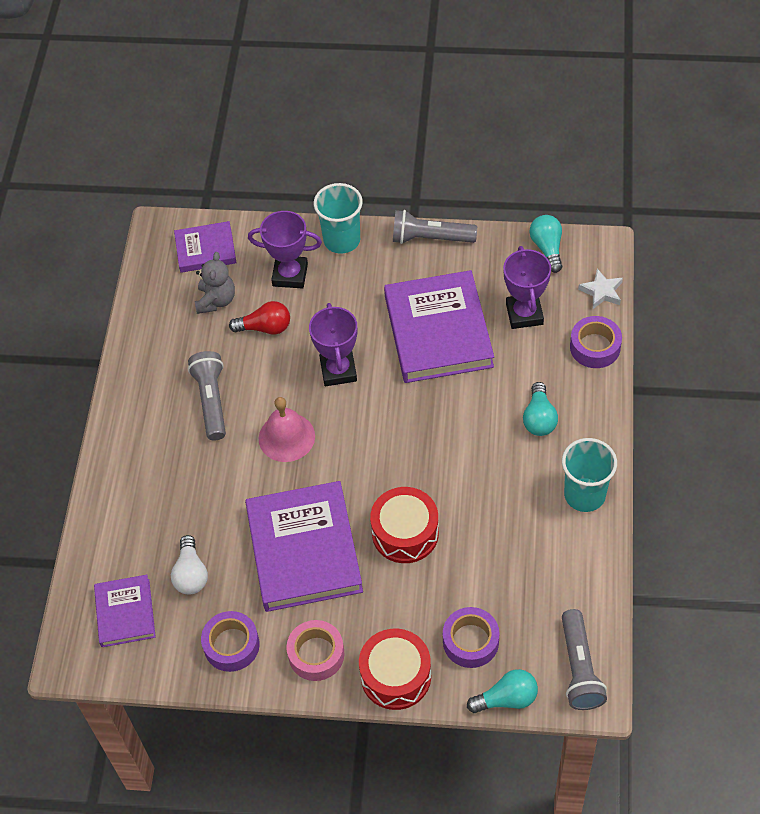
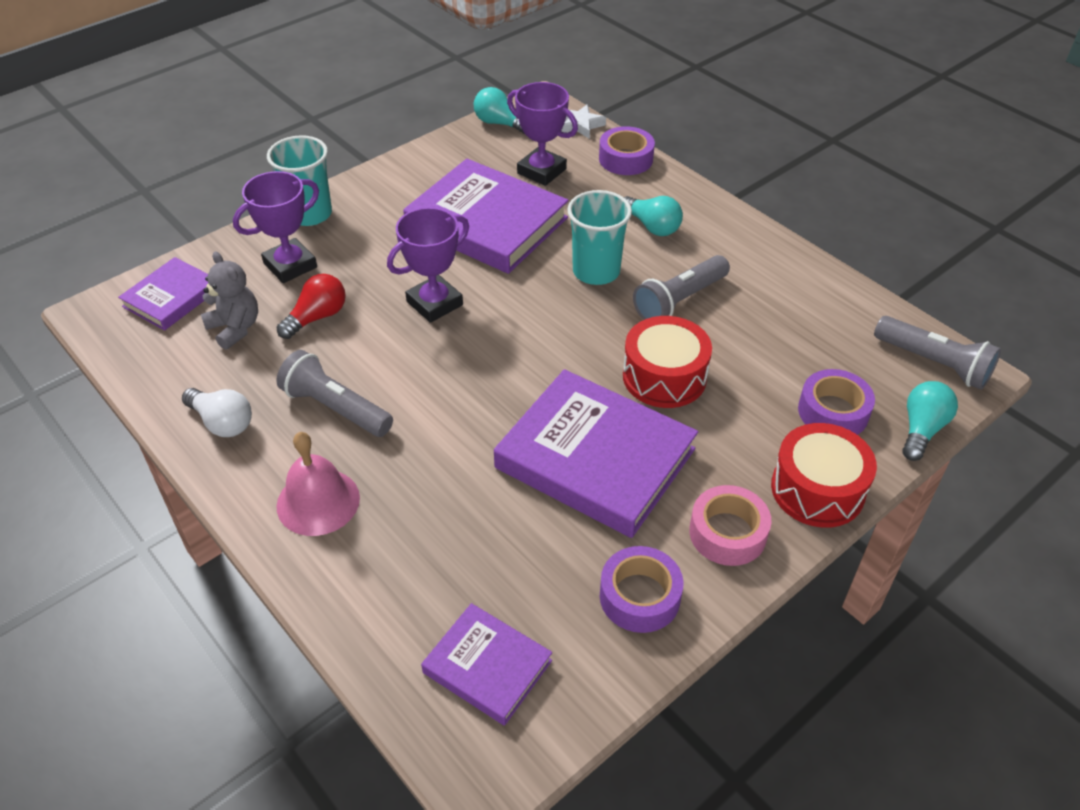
camera: 50 degrees left, 10 degrees down
(191, 574) = (511, 569): white light bulb -> white light bulb (222, 422)
(286, 437) = (454, 384): pink bell -> pink bell (318, 501)
(338, 370) = (434, 303): purple trophy -> purple trophy turned 75 degrees counterclockwise
(430, 238) = (392, 169): grey flashlight -> grey flashlight (679, 300)
(584, 495) = (759, 250): turquoise cup -> turquoise cup (596, 271)

